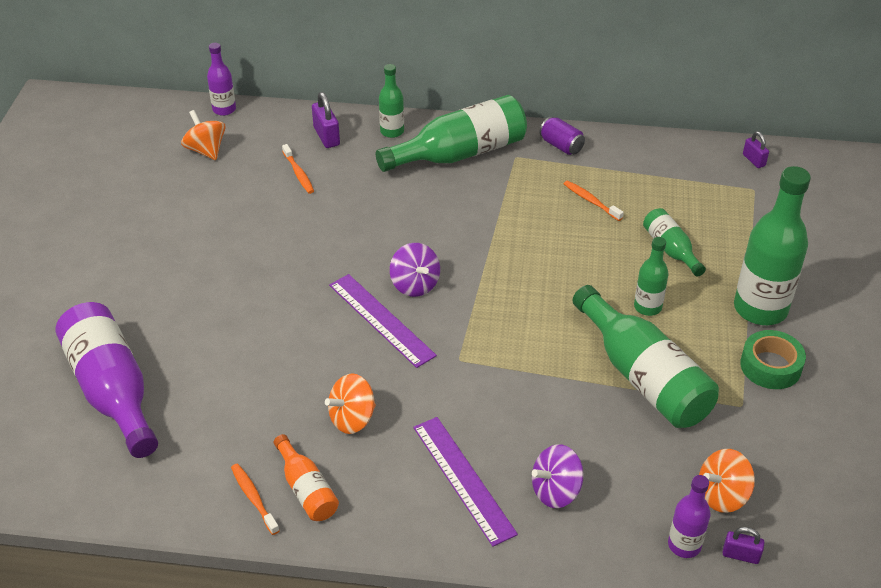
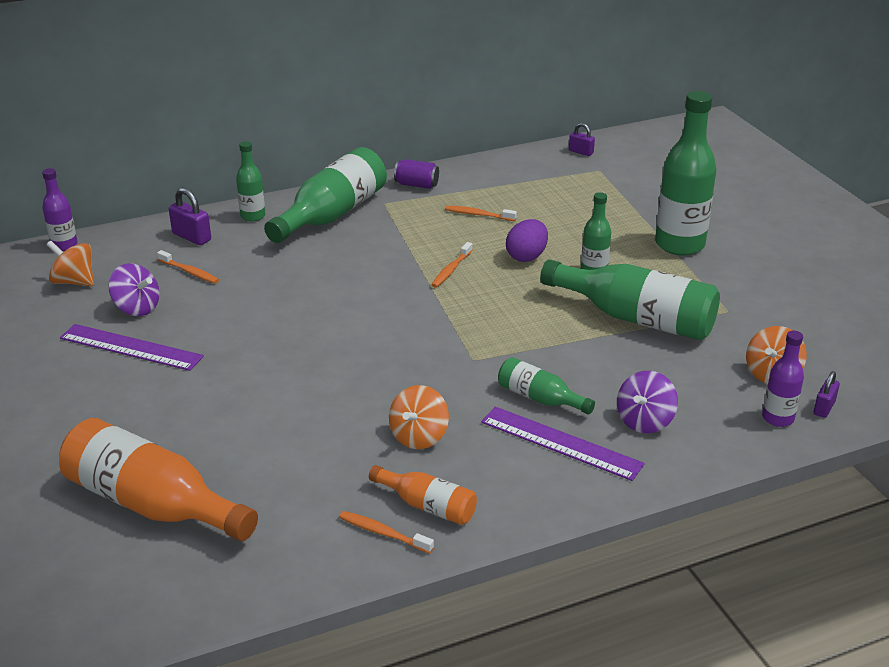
camera: 30 degrees left, 10 degrees down
(113, 390) = (153, 504): purple bottle -> orange bottle
(381, 319) = (375, 354): purple ruler -> purple ruler (131, 347)
(415, 285) = (381, 319): purple spinning top -> purple spinning top (137, 308)
(516, 254) = (451, 270): none -> orange toothbrush
(597, 266) = (526, 256): none -> purple egg
(671, 249) = (574, 227): green bottle -> green bottle (540, 398)
(740, 555) = (824, 408): purple padlock -> purple padlock turned 45 degrees counterclockwise
(770, 366) = (723, 278): green tape -> none

